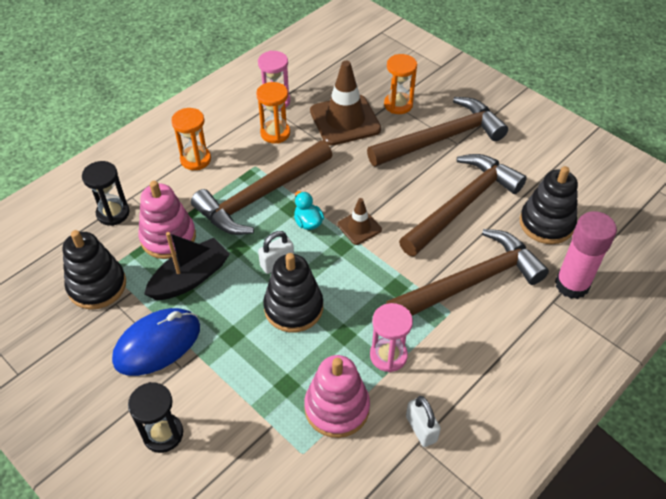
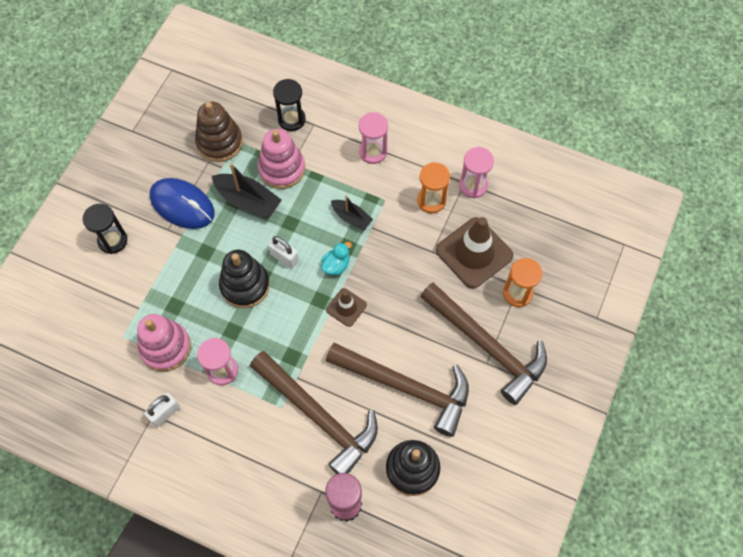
camera: 70 degrees right, 15 degrees up
(97, 286) = (219, 142): black stacking toy -> brown stacking toy
(195, 159) = (373, 152): orange hourglass -> pink hourglass
(260, 196) = (351, 218): brown hammer -> black boat

